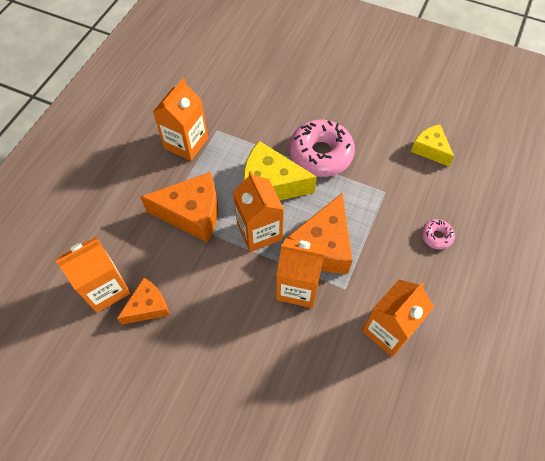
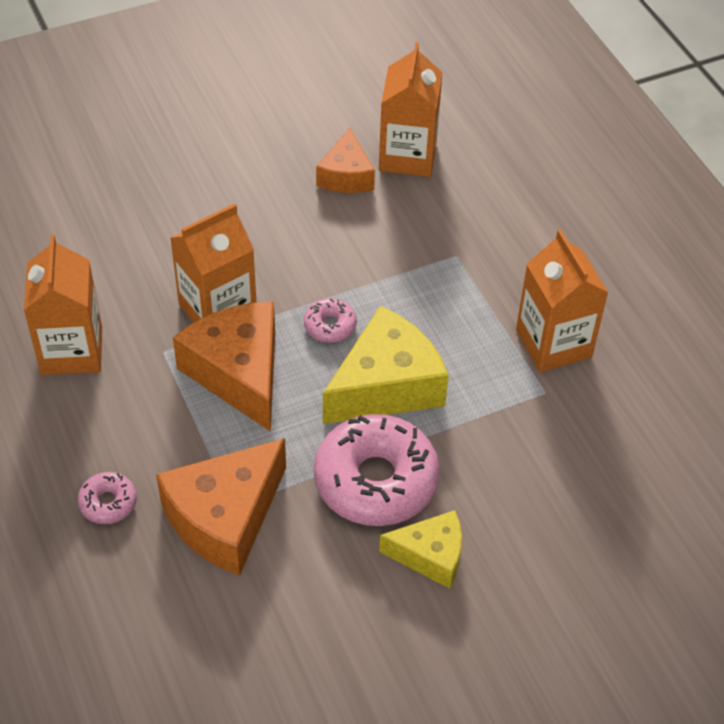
camera: 130 degrees right, 10 degrees down
(192, 213) = (428, 281): orange cheese -> orange cheese (225, 518)
(259, 231) = (330, 326): orange carton -> pink donut
(430, 149) = (234, 631): yellow cheese -> yellow cheese (430, 555)

